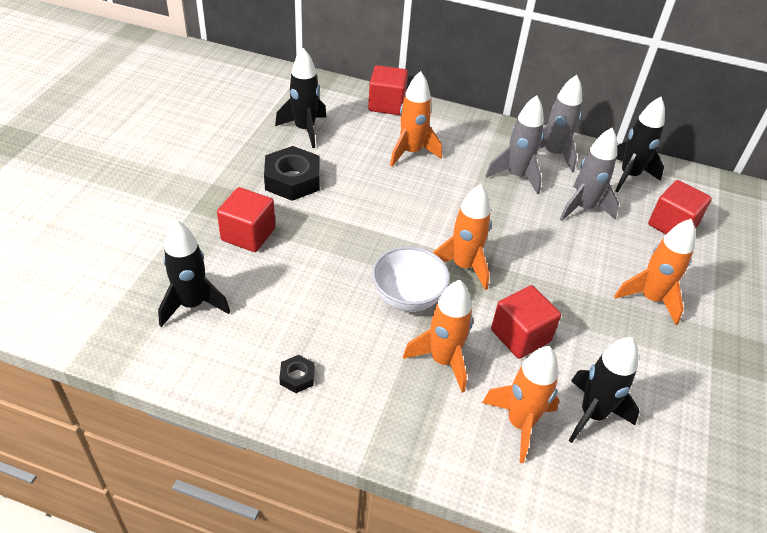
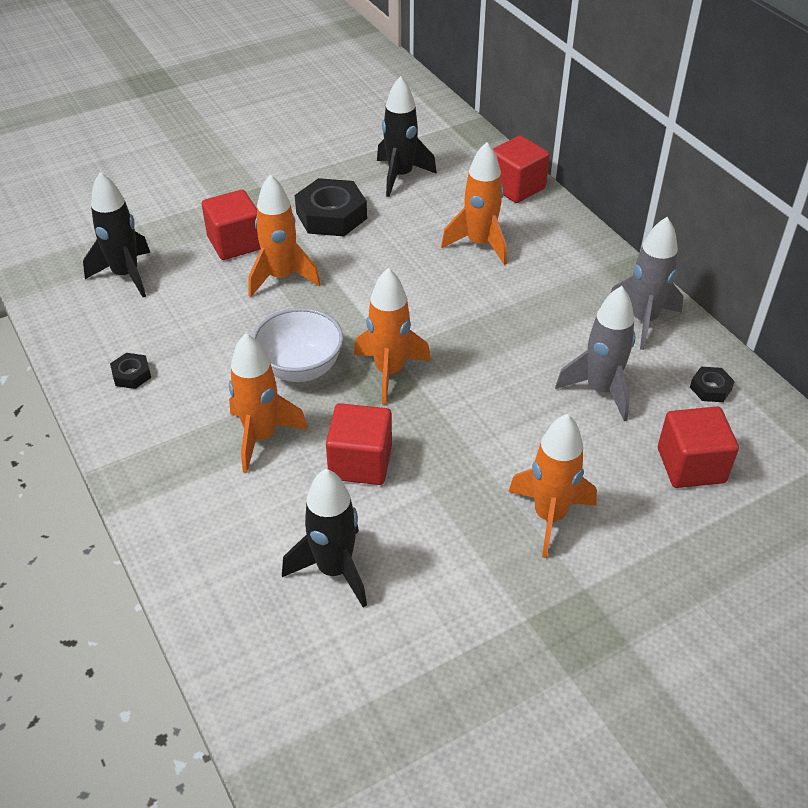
camera: 45 degrees right, 0 degrees up
(516, 176) = (566, 320): grey rocket -> none
(519, 423) = (257, 529): orange rocket -> orange rocket (281, 277)
(629, 176) = (710, 388): black rocket -> black nut

